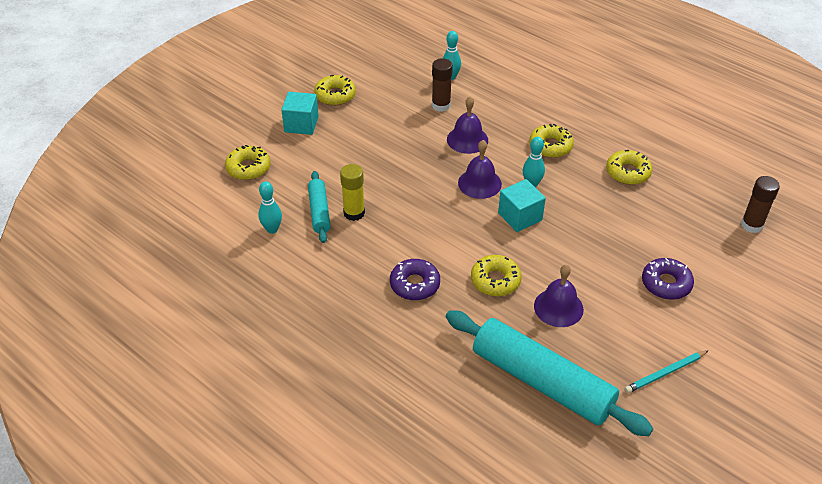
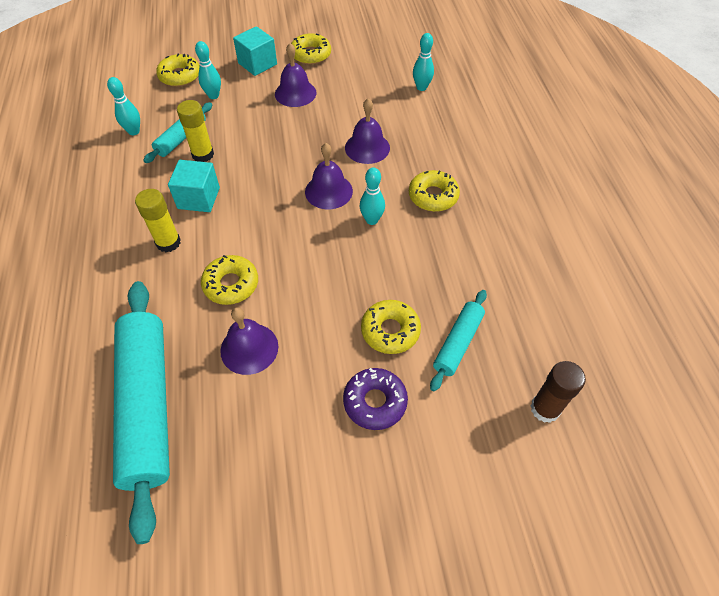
camera: 40 degrees right, 10 degrees up
(300, 167) = (213, 96): none -> turquoise bowling pin
(363, 130) = (295, 93): none -> purple bell
(415, 284) = (168, 242): purple donut -> yellow glue stick
(441, 105) = (382, 107): brown glue stick -> none
(520, 217) = (324, 242): turquoise cube -> turquoise cube (198, 198)
(628, 172) = (477, 266): yellow donut -> yellow donut (390, 331)
(665, 373) = (258, 492): turquoise pencil -> none
(669, 222) = (457, 343): none -> turquoise rolling pin

